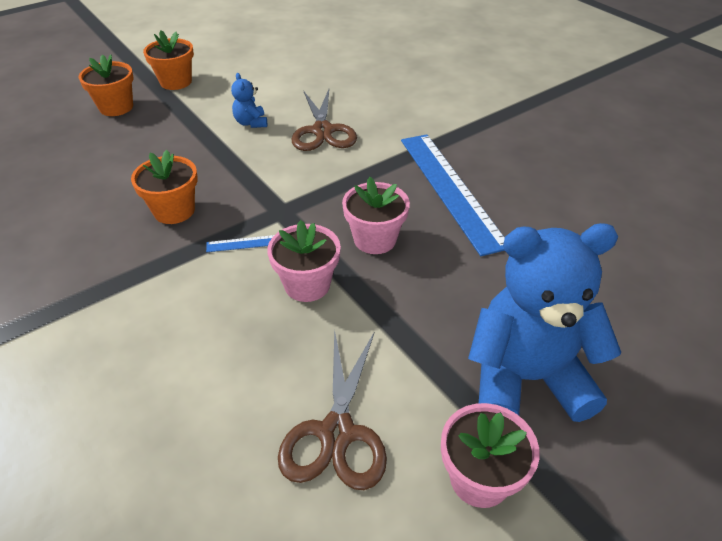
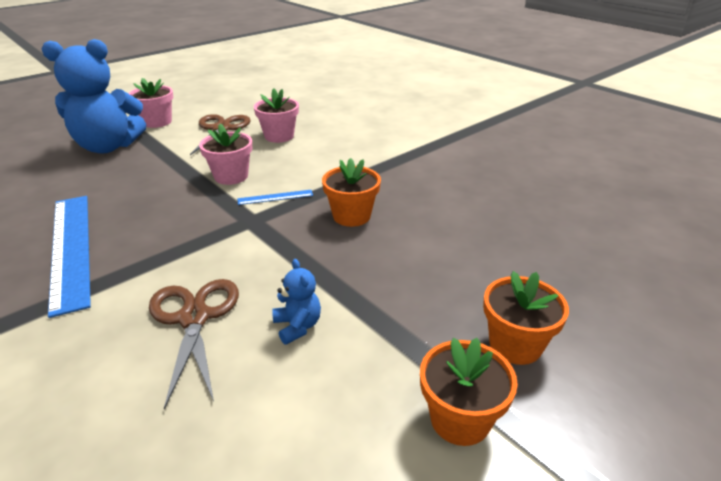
camera: 175 degrees right, 10 degrees down
(375, 239) = (170, 204): pink flower pot -> pink flower pot (279, 136)

